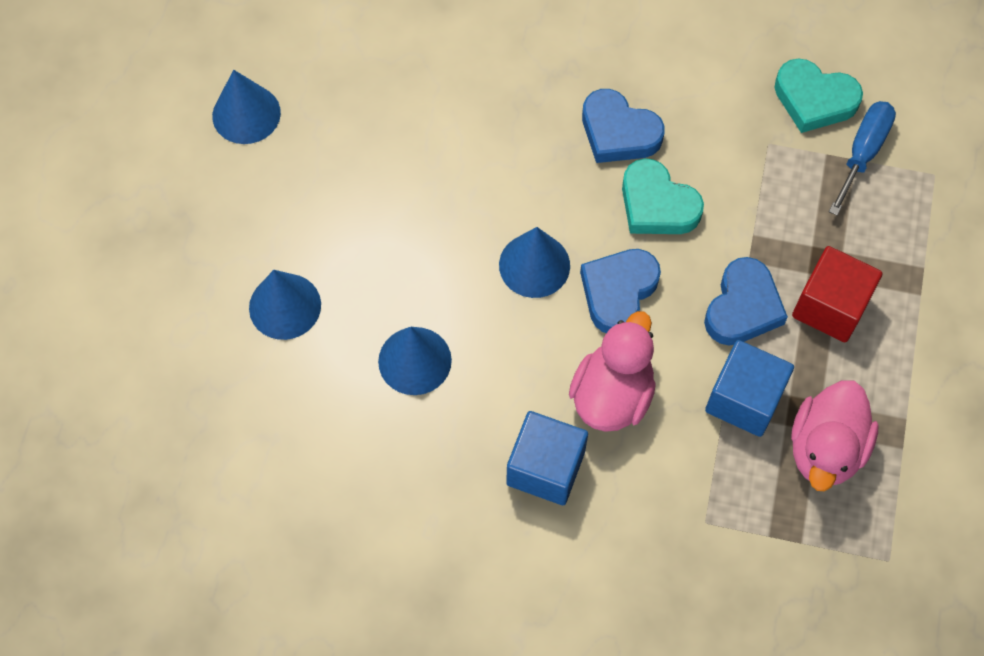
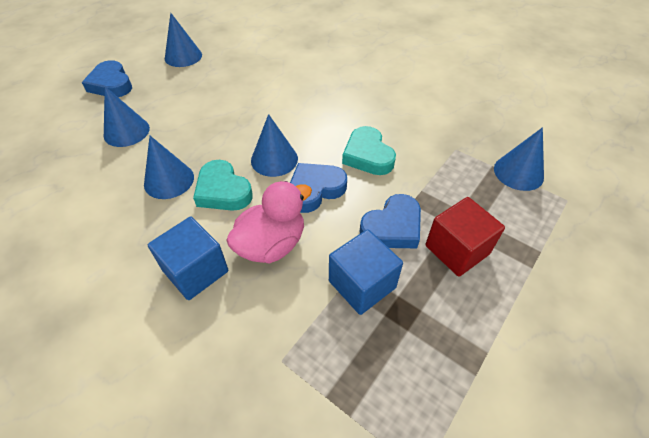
camera: 25 degrees right, 15 degrees down
(618, 132) = (366, 117): blue heart -> blue heart (111, 84)
(814, 99) = (496, 138): turquoise heart -> turquoise heart (223, 191)
(825, 449) = (408, 347): pink duck -> none
(863, 152) = (518, 172): blue screwdriver -> blue cone

